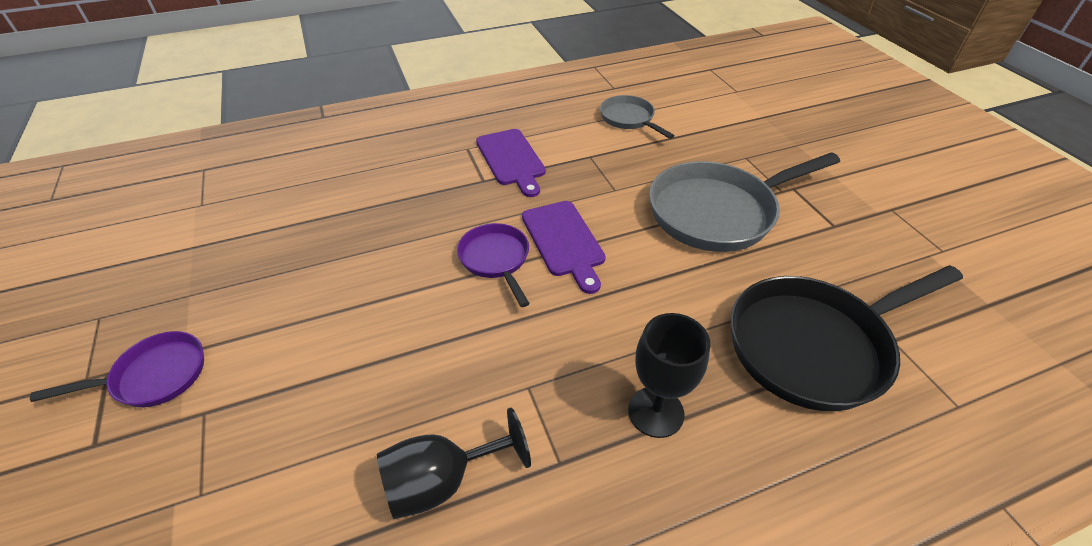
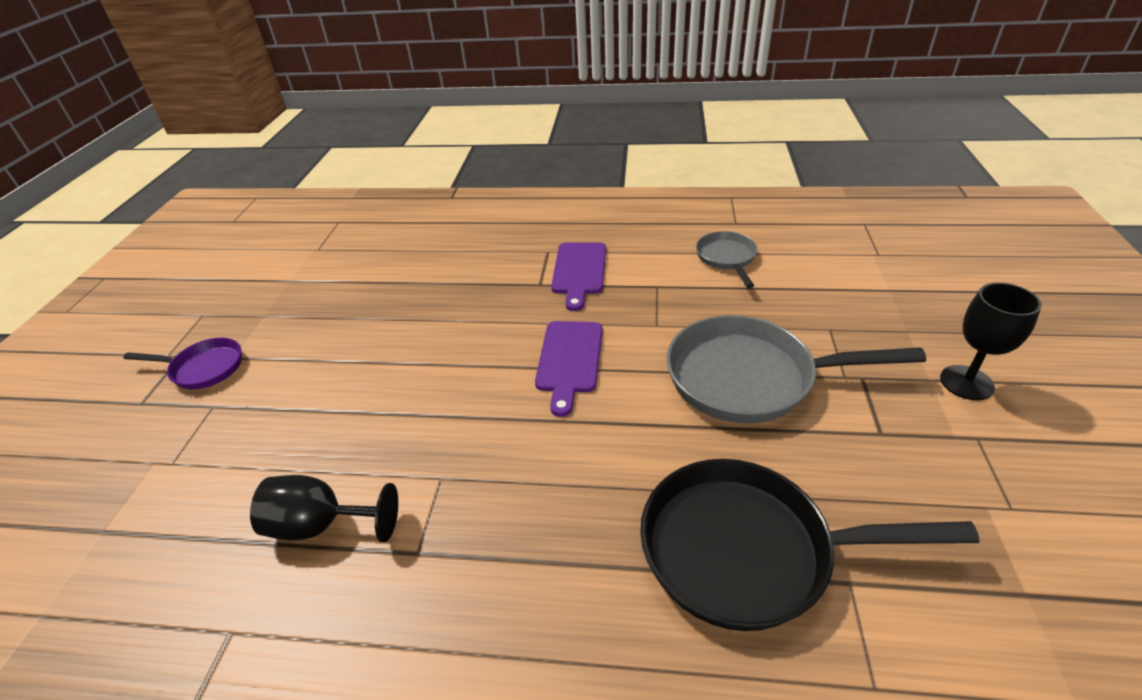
camera: 30 degrees right, 5 degrees down
(496, 259) = (497, 358): purple pan -> none
(655, 412) = (532, 545): black goblet -> black goblet (966, 382)

